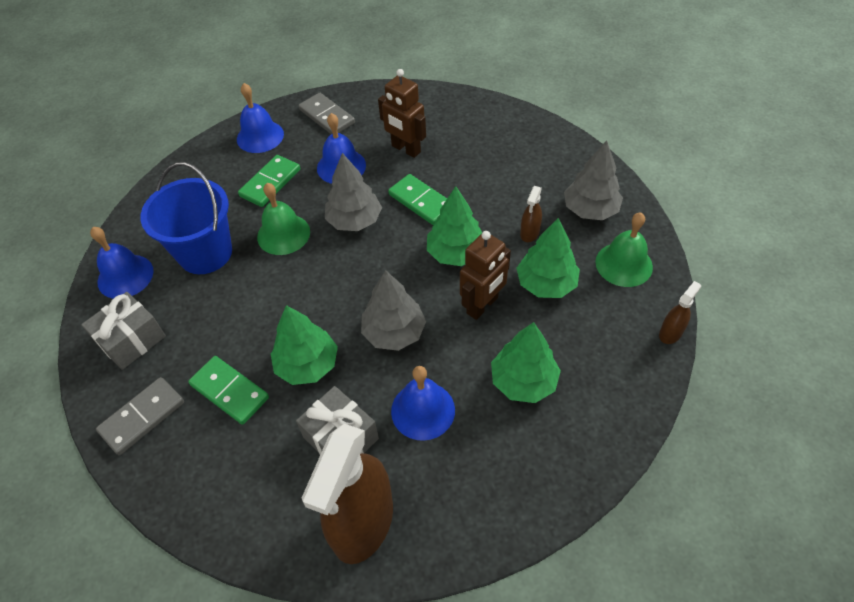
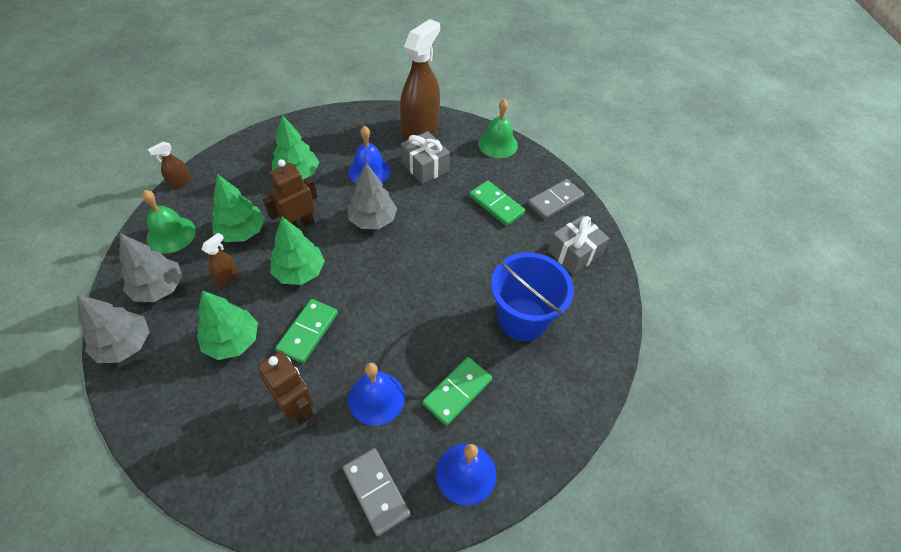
camera: 175 degrees left, 0 degrees up
(125, 276) = (593, 310): blue bell -> none
(283, 234) = (448, 324): green bell -> green bell (498, 144)
(307, 364) = (440, 211): green tree -> green tree (232, 341)
(354, 220) = (378, 324): grey tree -> grey tree (125, 345)
(421, 201) = (308, 332): green domino -> green domino turned 60 degrees clockwise

